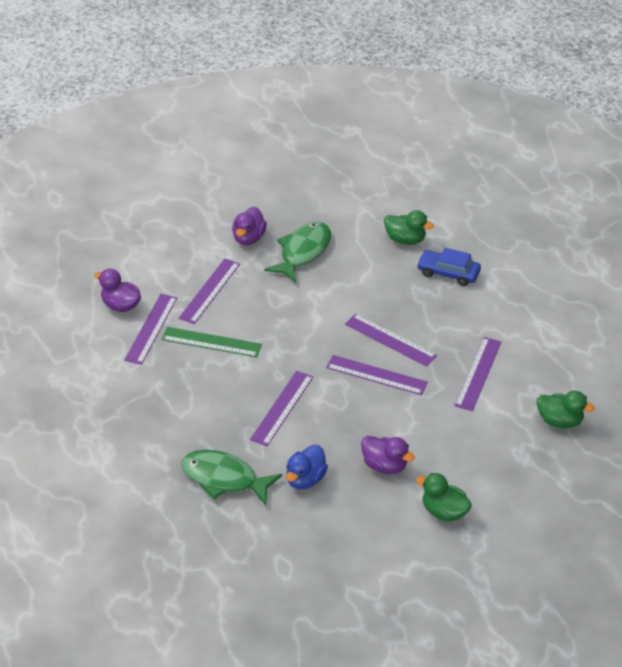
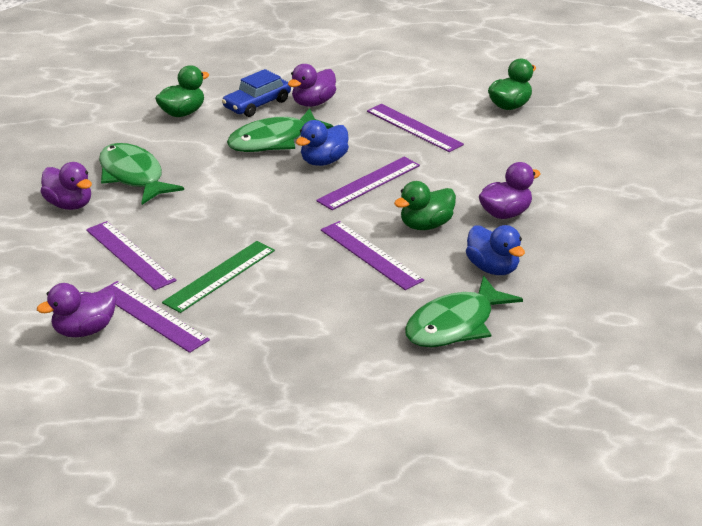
camera: 65 degrees left, 10 degrees down
(390, 340) = (323, 161): purple ruler -> blue duck
(400, 302) = (273, 140): none -> green fish
(444, 512) = (591, 197): green duck -> green duck (426, 225)
(474, 303) = (313, 103): none -> purple duck

